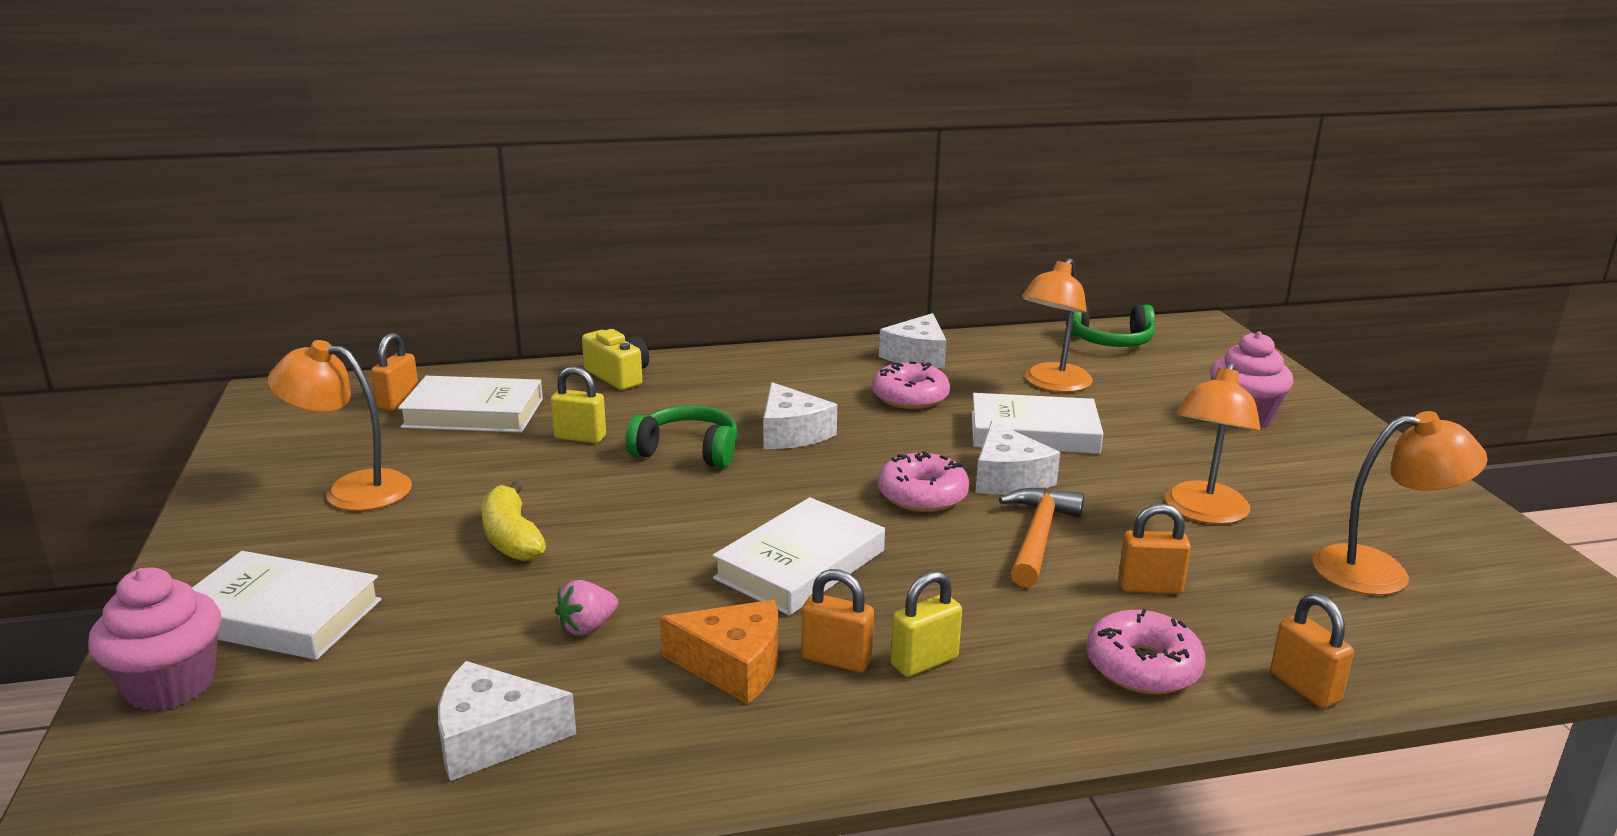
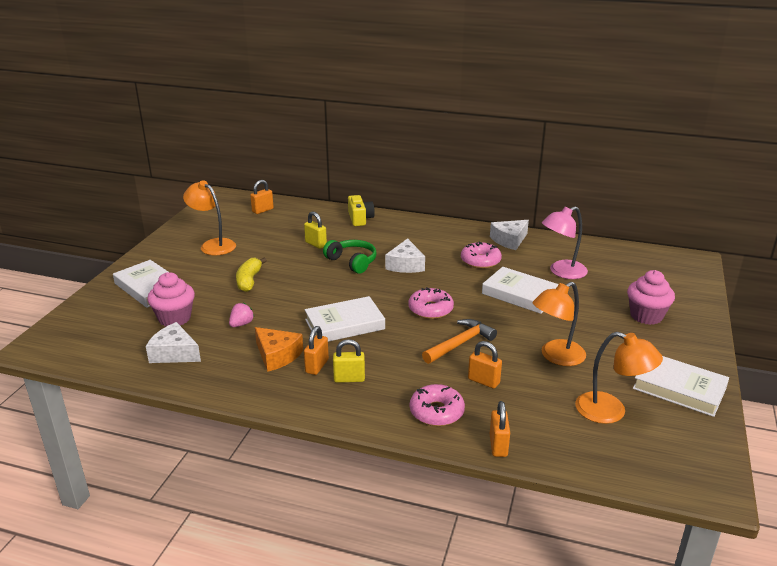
camera: 30 degrees right, 5 degrees up
(170, 685) = (99, 302): pink cupcake -> pink cupcake (174, 318)
(473, 413) = (285, 222): white book -> white book (679, 388)
(587, 627) = (241, 324): pink strawberry -> pink strawberry turned 135 degrees clockwise
(836, 659) = (317, 366): orange padlock -> orange padlock turned 60 degrees clockwise
(1008, 478) = (480, 313): white cheese -> none
(1052, 384) = (562, 272): orange lamp -> pink lamp
(1110, 341) = (625, 256): green headphones -> none

